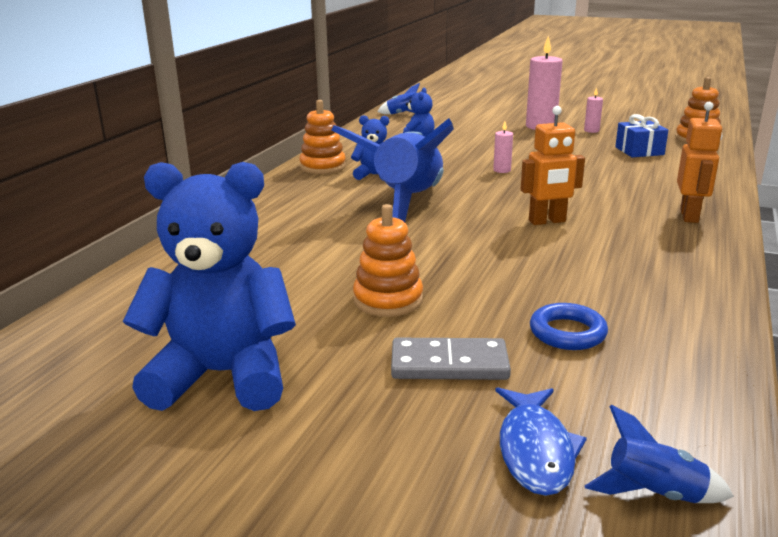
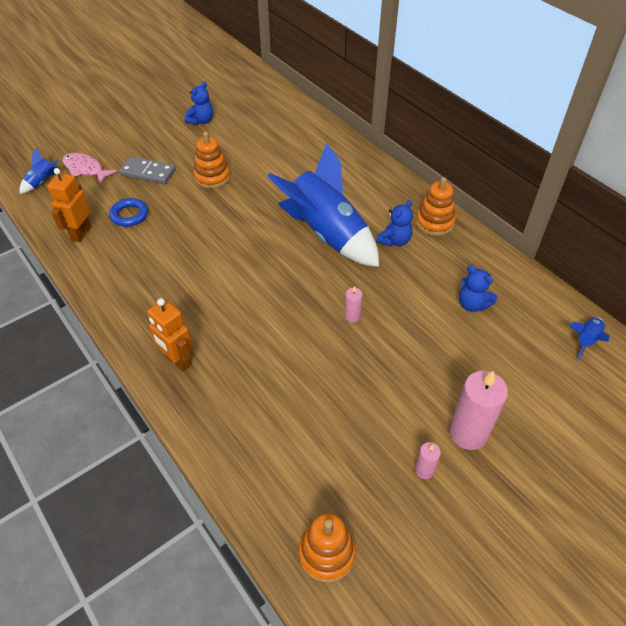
camera: 120 degrees right, 25 degrees up
(223, 375) = (201, 121): blue teddy bear -> blue teddy bear, size x0.48
(449, 364) = (148, 172): grey domino -> grey domino turned 75 degrees clockwise
(535, 450) = (85, 169): blue fish -> pink fish
(547, 221) = (239, 281): orange robot -> orange robot (81, 233)
(639, 151) = (329, 456): blue gift -> none

